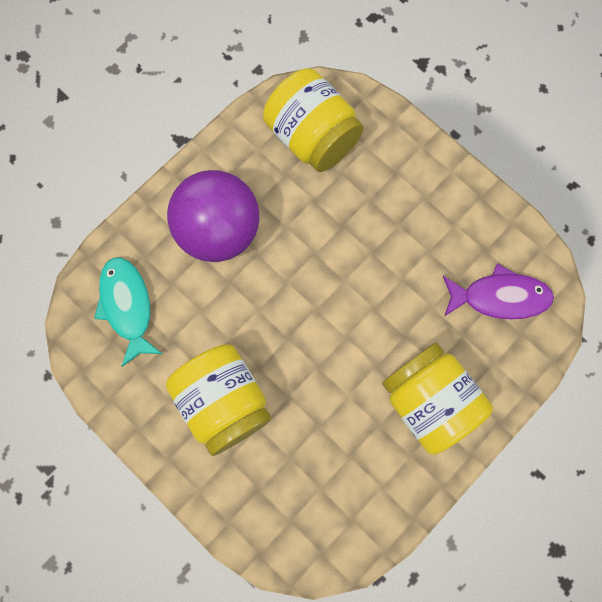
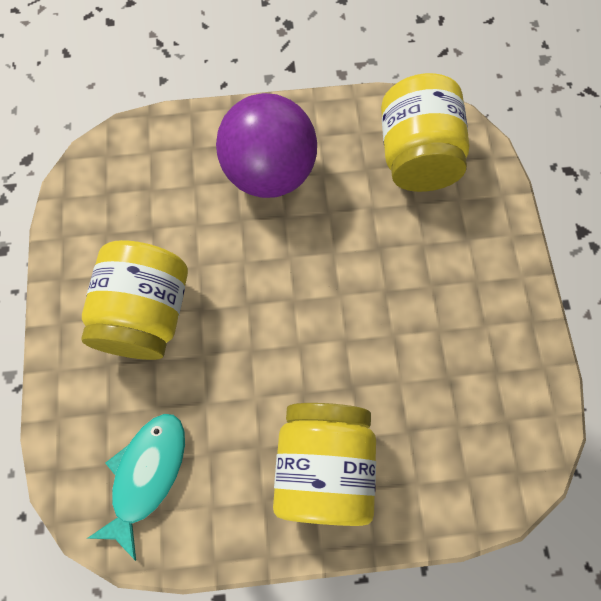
camera: 40 degrees right, 5 degrees down
(127, 306) = (143, 176): turquoise fish -> turquoise fish (147, 474)
(500, 297) = (474, 426): purple fish -> none

